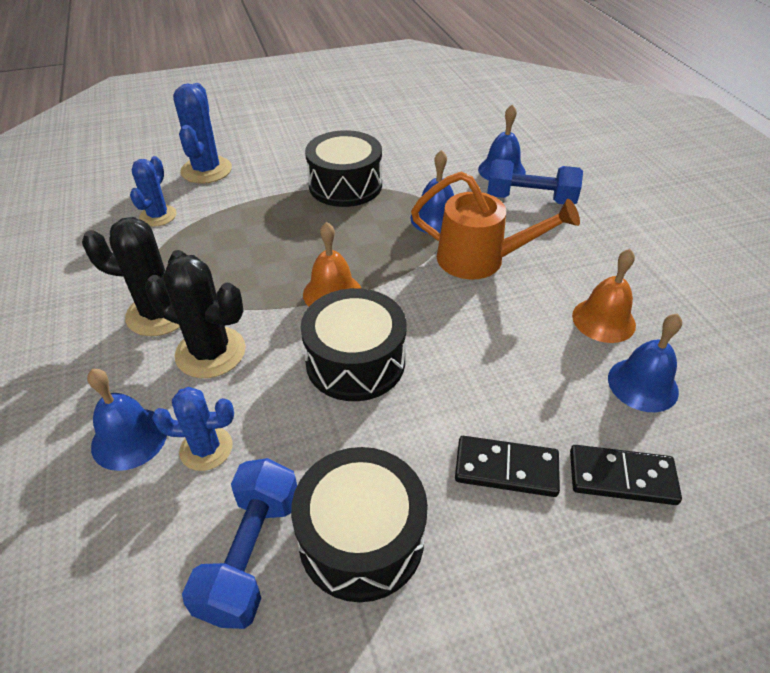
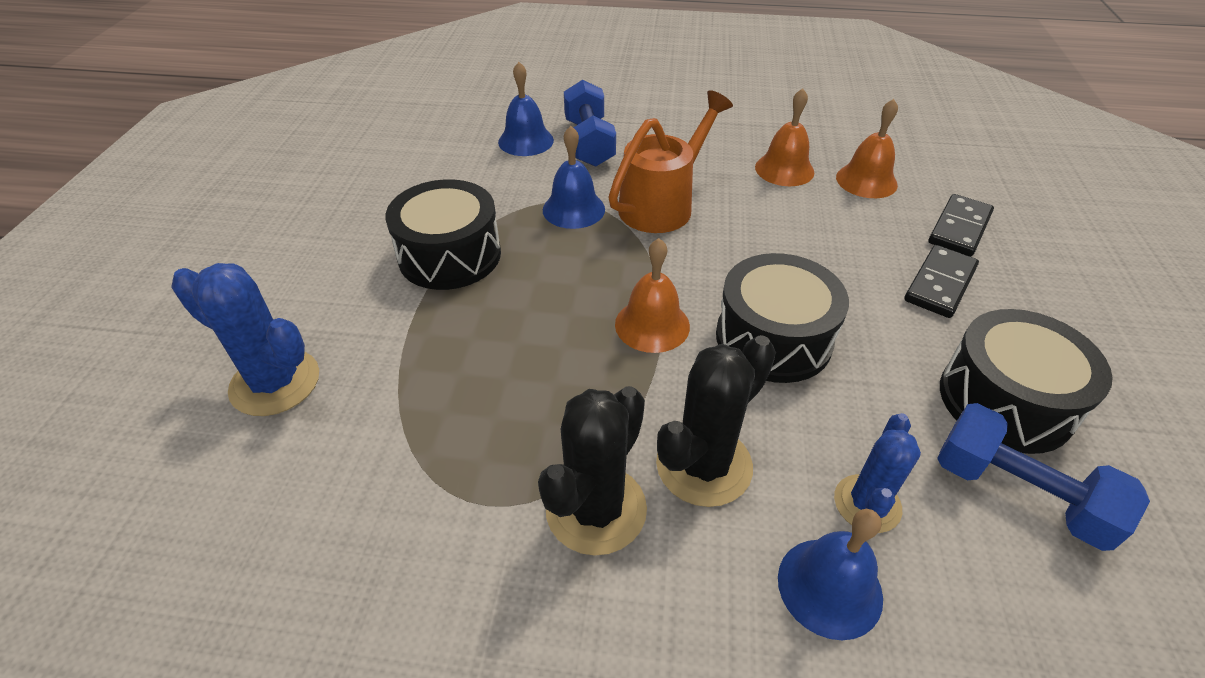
camera: 65 degrees left, 0 degrees up
(158, 216) = (349, 469): blue cactus -> none
(530, 199) = (589, 142): blue dumbbell -> blue dumbbell turned 45 degrees counterclockwise
(642, 384) = (866, 181): blue bell -> orange bell

